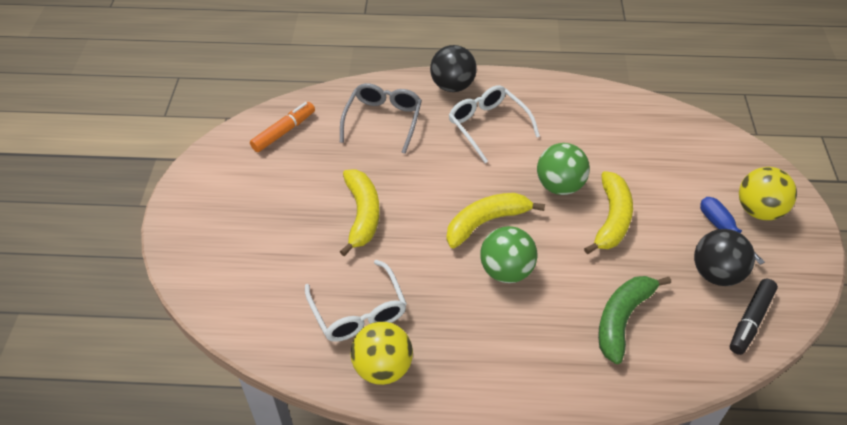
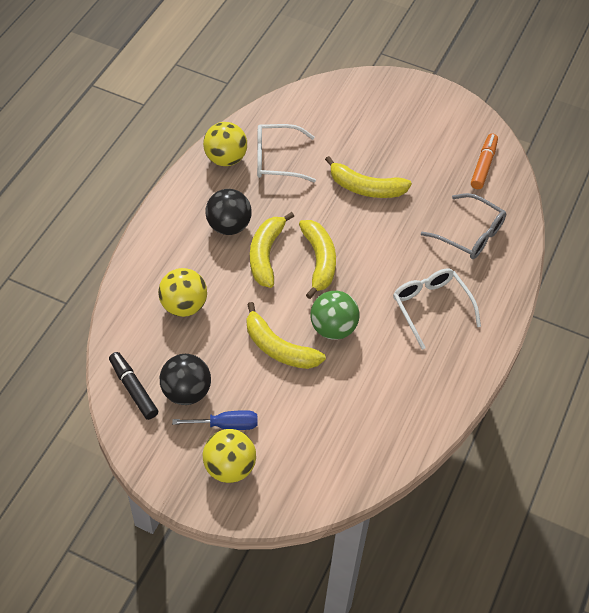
camera: 110 degrees right, 5 degrees up
(284, 132) = (483, 165): orange marker -> orange marker turned 135 degrees counterclockwise
(452, 86) = (497, 301): black ball -> black ball (229, 226)
(488, 126) = (431, 307): white glasses -> white glasses turned 105 degrees counterclockwise
(506, 271) = (265, 254): green ball -> yellow banana
(622, 319) = (184, 306): green banana -> yellow ball

